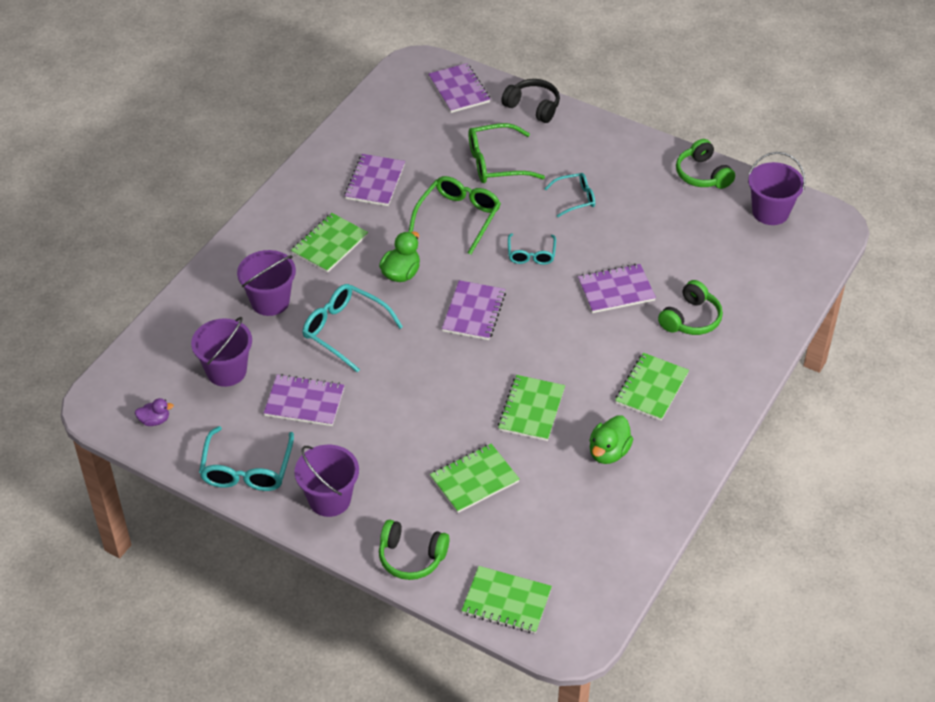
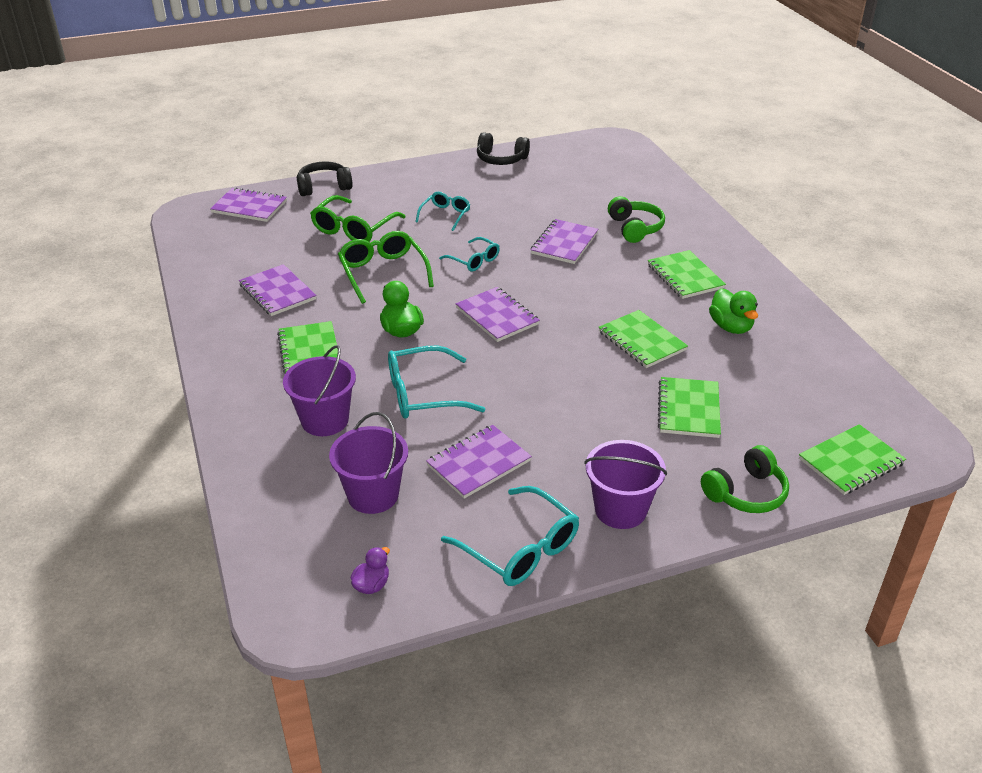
camera: 50 degrees left, 10 degrees down
(702, 174) = (501, 159): green headphones -> black headphones
(770, 212) = (574, 153): purple bucket -> none

